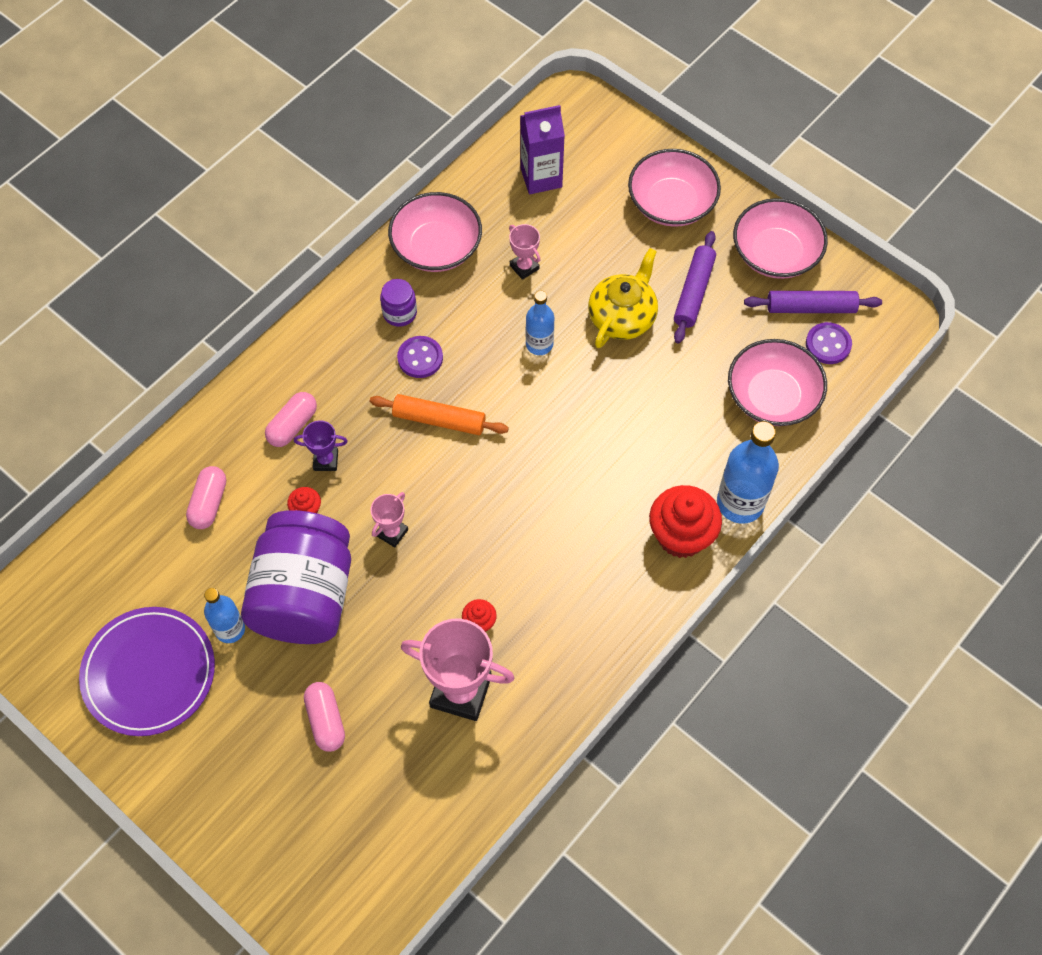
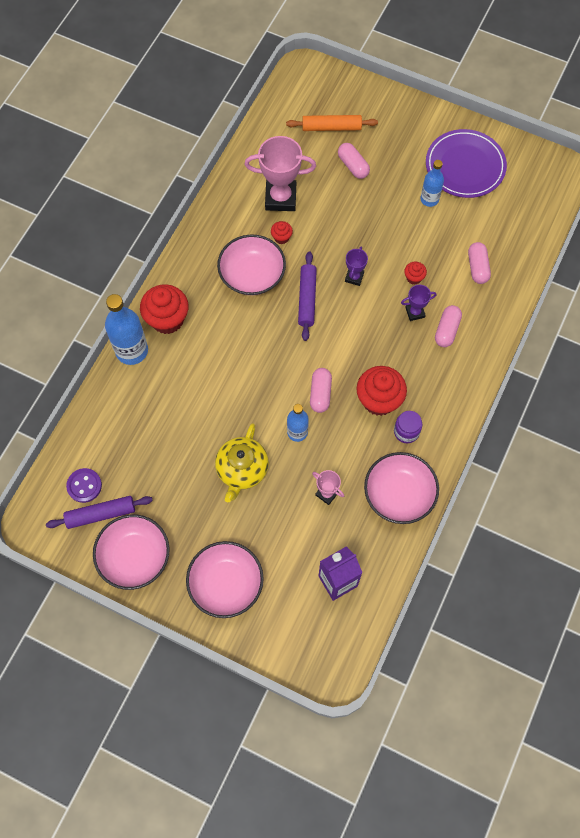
camera: 165 degrees right, 5 degrees up
(305, 596) = (393, 228): purple jar -> none
(392, 532) = (354, 277): pink trophy -> purple trophy
(420, 358) = (379, 400): purple button -> red cupcake
(439, 419) = (350, 358): orange rolling pin -> orange rolling pin (331, 127)
(494, 384) = (320, 393): none -> pink capsule
(693, 292) = (193, 505): purple rolling pin -> purple rolling pin (307, 299)
(772, 396) = (120, 433): pink bowl -> pink bowl (252, 274)

